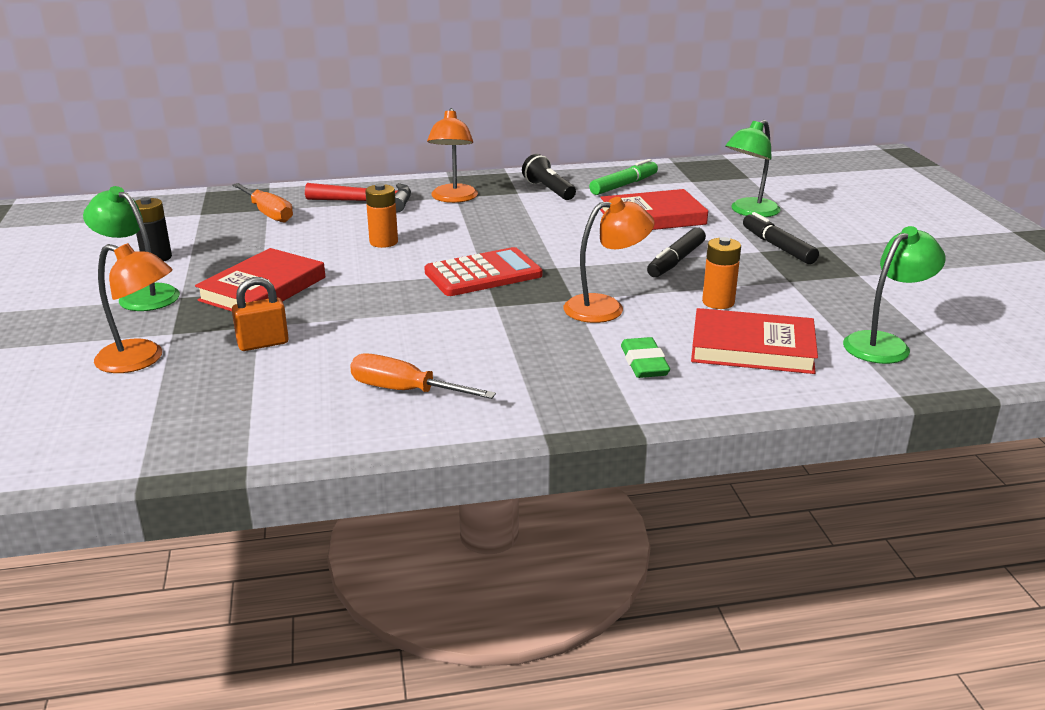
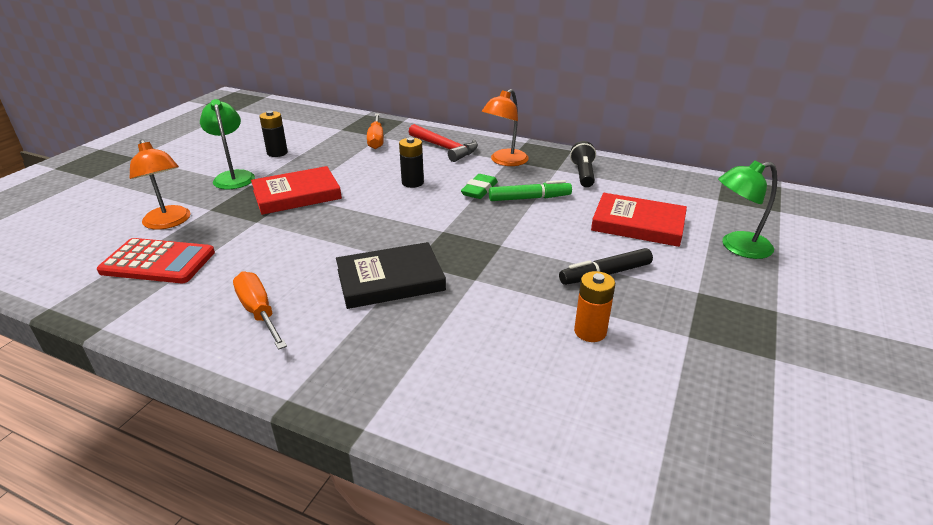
camera: 35 degrees right, 5 degrees up
(263, 344) = (239, 236): orange padlock -> none
(383, 242) = (412, 183): orange battery -> black battery
(483, 274) = (440, 232): red calculator -> red calculator (158, 262)
(496, 324) = (390, 280): none -> black book
(605, 307) = (489, 297): orange lamp -> none
(624, 185) = (651, 187): green marker -> green marker (529, 198)
(644, 363) = (447, 368): green eraser -> green eraser (479, 190)
(752, 348) = (560, 396): red book -> none
(778, 247) = (722, 294): black marker -> none
(884, 344) = (704, 458): green lamp -> none

